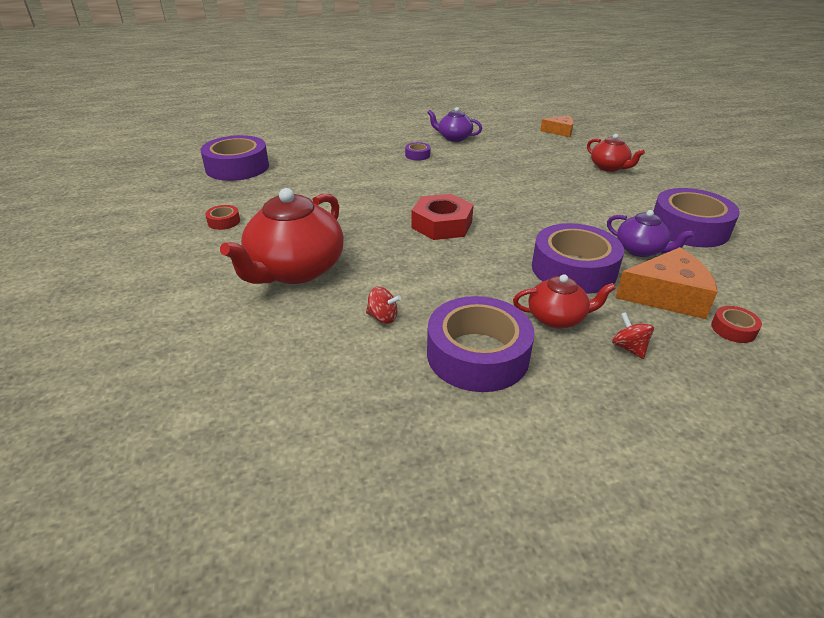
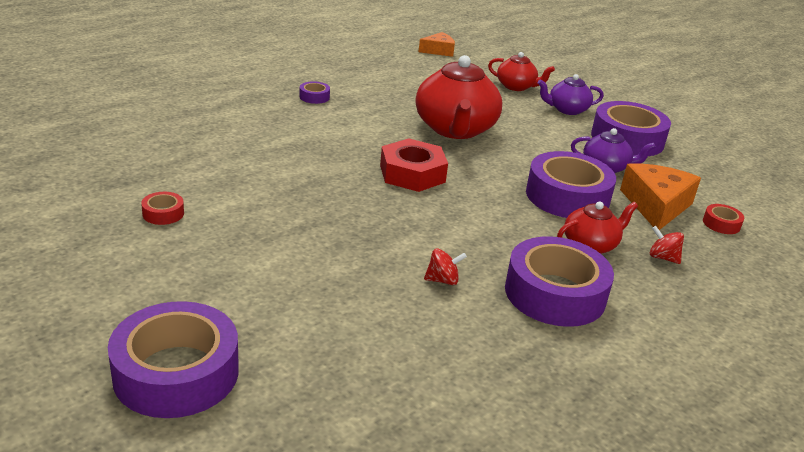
camera: 30 degrees left, 5 degrees down
(237, 167) = (105, 142): purple tape -> purple tape (176, 372)
(295, 270) = (307, 252): red teapot -> red teapot (455, 129)
(454, 138) = (335, 70): purple teapot -> purple teapot (567, 110)
(667, 296) = (656, 206): orange cheese -> orange cheese turned 45 degrees counterclockwise

